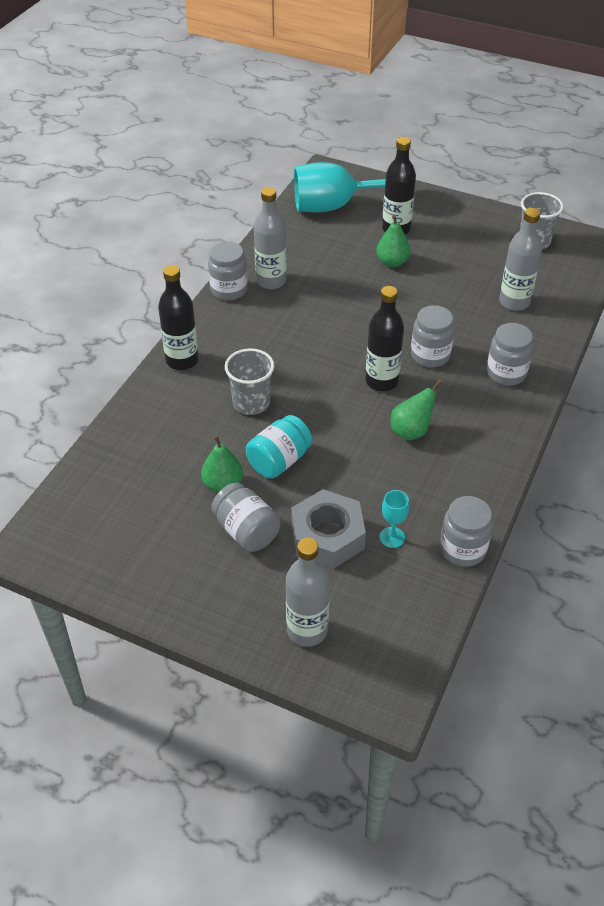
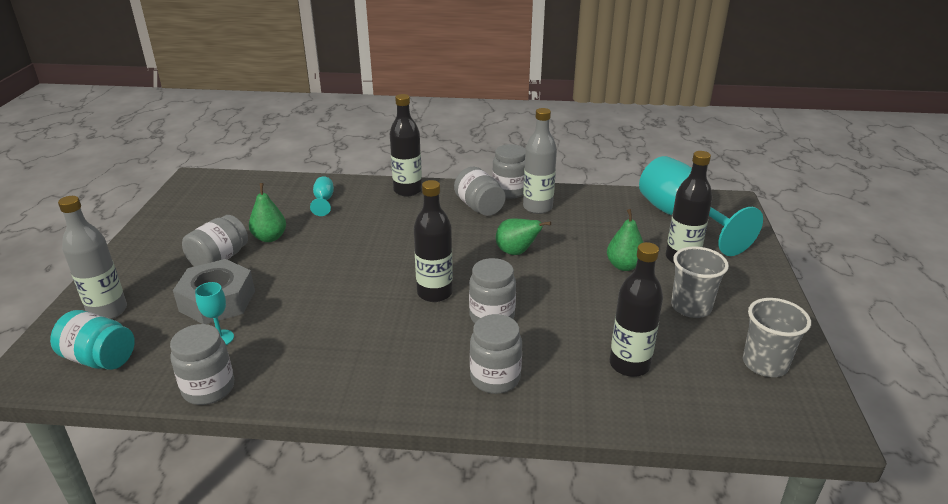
camera: 70 degrees right, 15 degrees down
(165, 430) = (323, 201): none -> turquoise goblet
(248, 318) = (479, 207): none -> grey jar
(251, 403) = (371, 230): grey cup -> grey cup (691, 307)
(279, 461) = (305, 258): turquoise jar -> turquoise jar (100, 358)
(411, 431) = (370, 324): green pear -> green pear (516, 252)
(514, 302) = (629, 365): grey bottle -> black bottle

